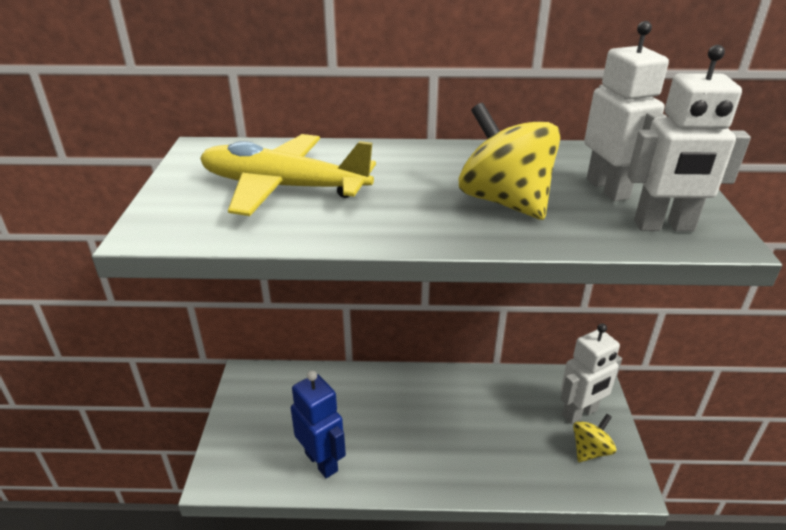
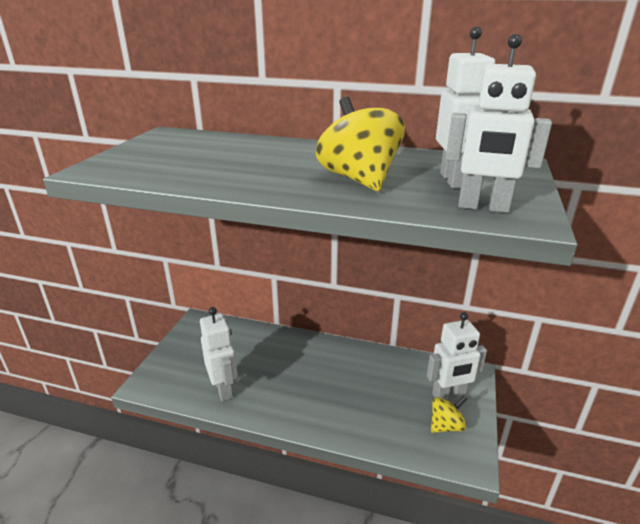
camera: 15 degrees right, 5 degrees down
(283, 187) = (200, 156): yellow plane -> none
(322, 461) = (224, 389): blue robot -> white robot

